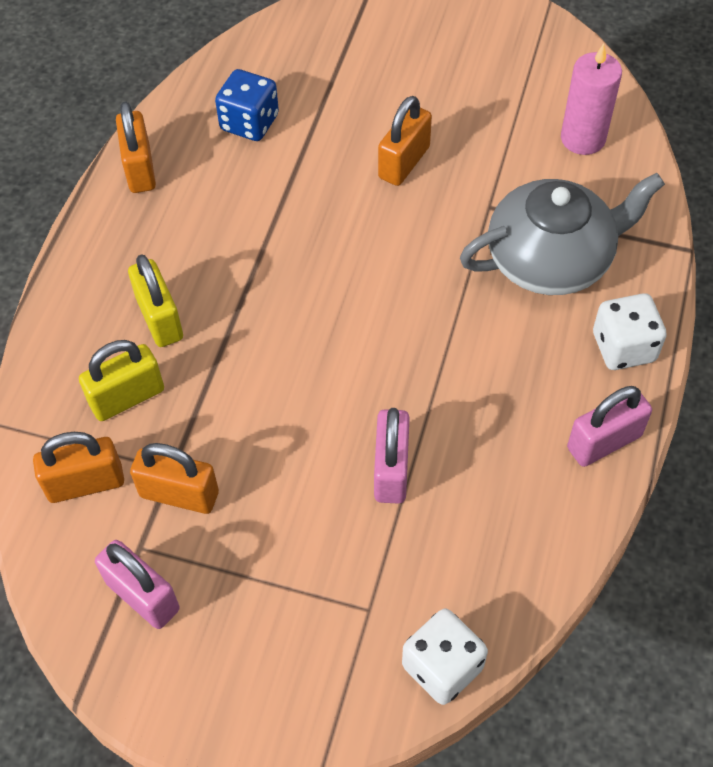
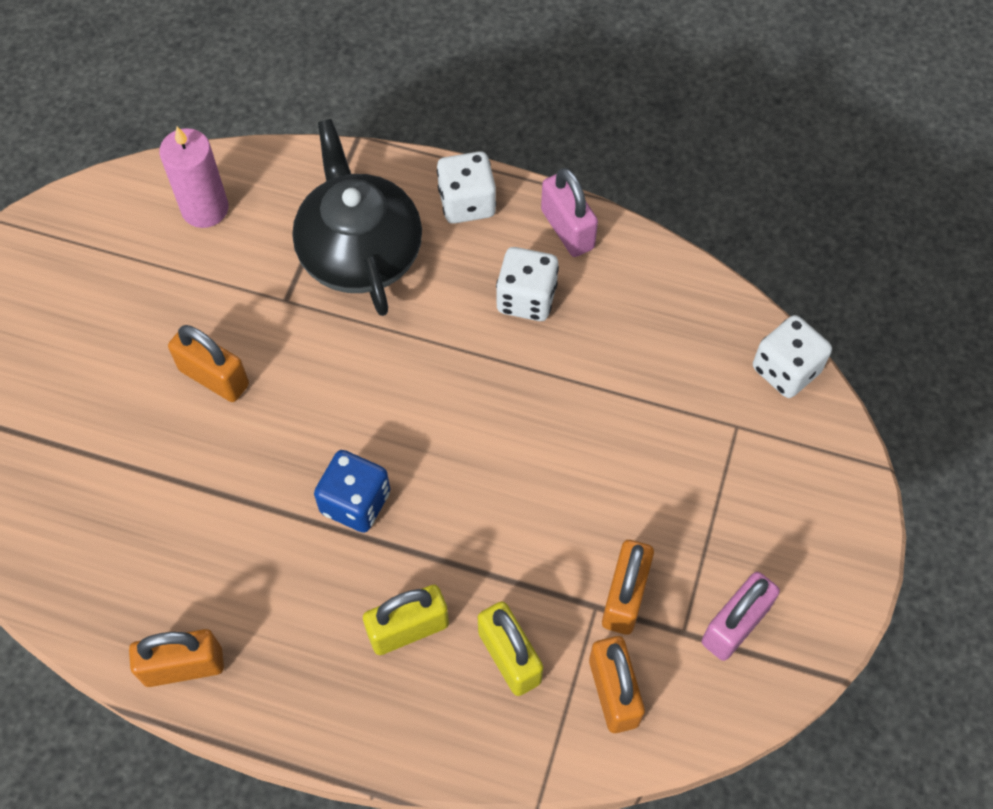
camera: 90 degrees left, 5 degrees up
(249, 123) = (128, 541): blue dice -> blue dice (355, 502)
(391, 470) = (596, 403): pink padlock -> none
(511, 404) = (526, 298): none -> white dice
(551, 259) = (360, 251): grey teapot -> black teapot

